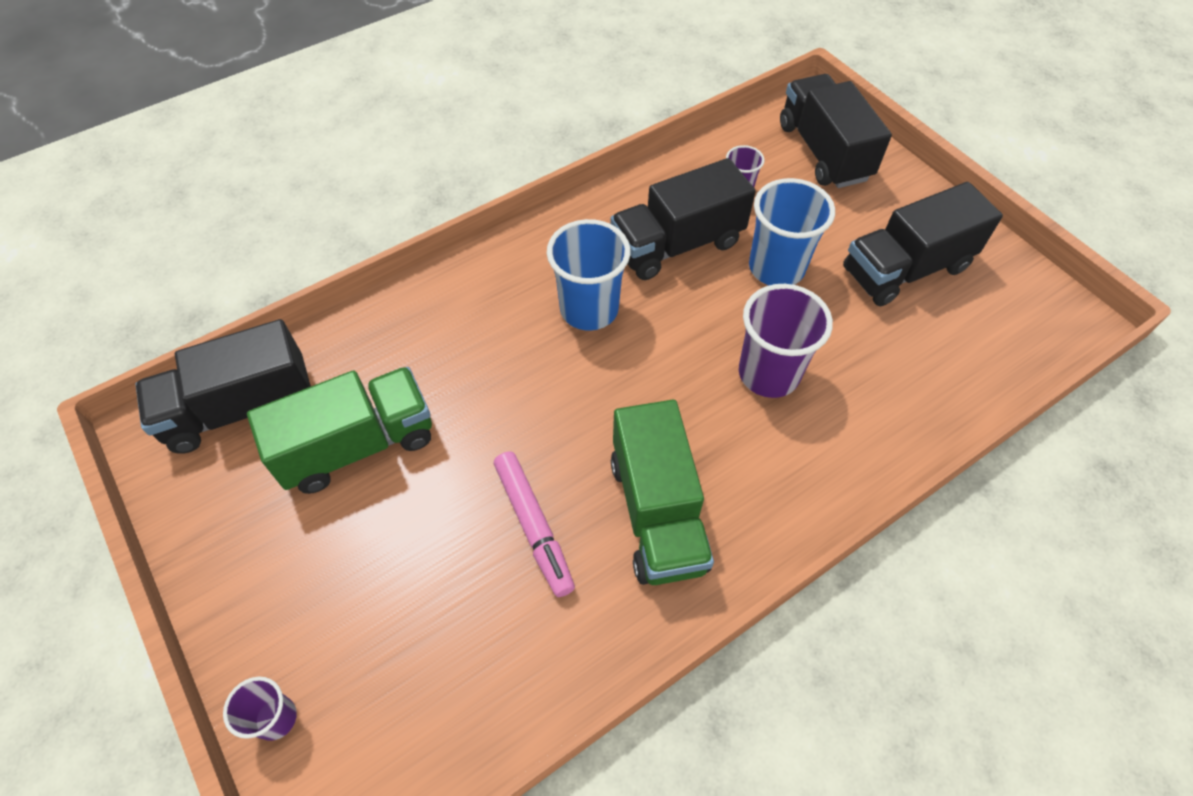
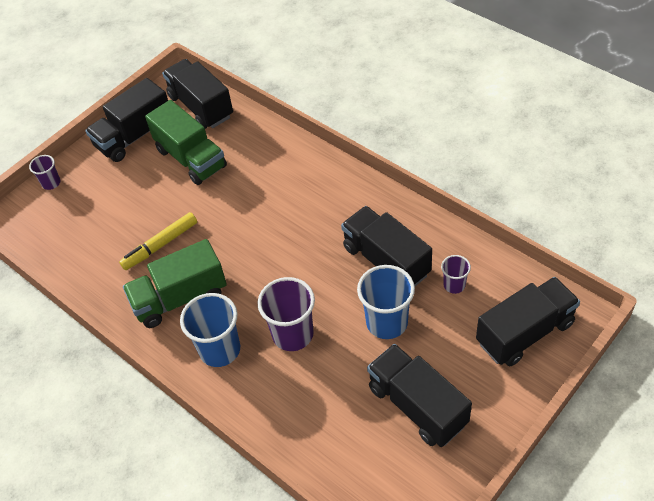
camera: 80 degrees right, 5 degrees down
(243, 532) = (134, 136): none -> black truck
(534, 526) = (160, 245): pink marker -> yellow marker
(589, 309) = (313, 228): blue cup -> blue cup (220, 350)

